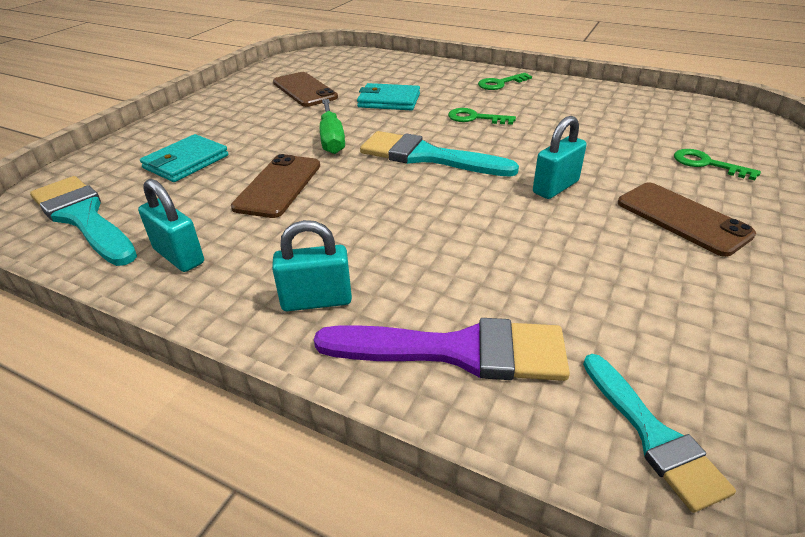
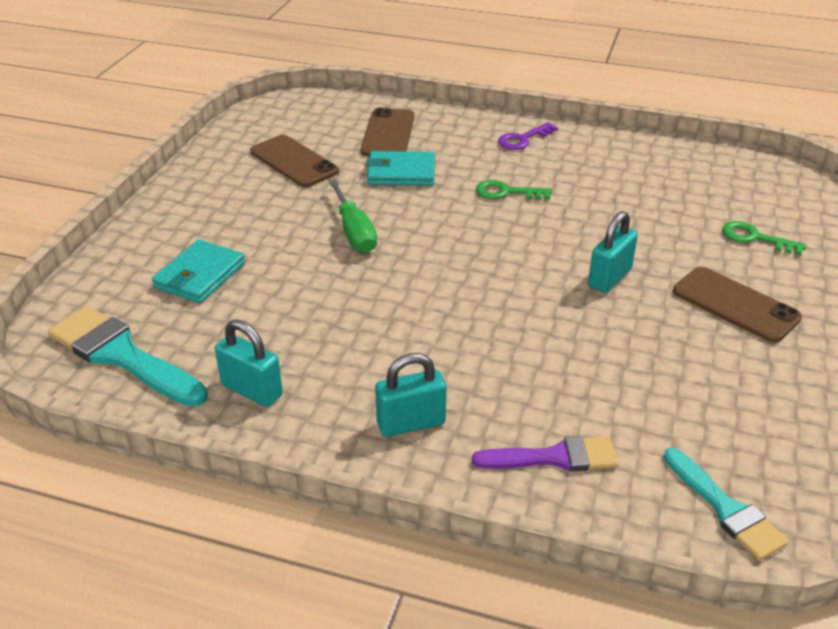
camera: 10 degrees left, 0 degrees up
(278, 186) = (319, 299): brown phone -> brown phone (388, 134)
(427, 156) = (468, 249): turquoise brush -> none
(457, 351) = (554, 457): purple brush -> purple brush, size x0.64
(500, 83) = (523, 139): green key -> purple key

